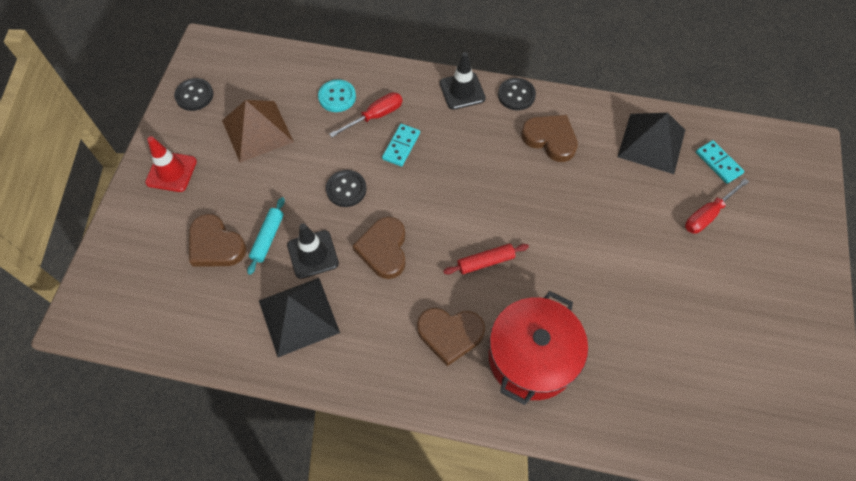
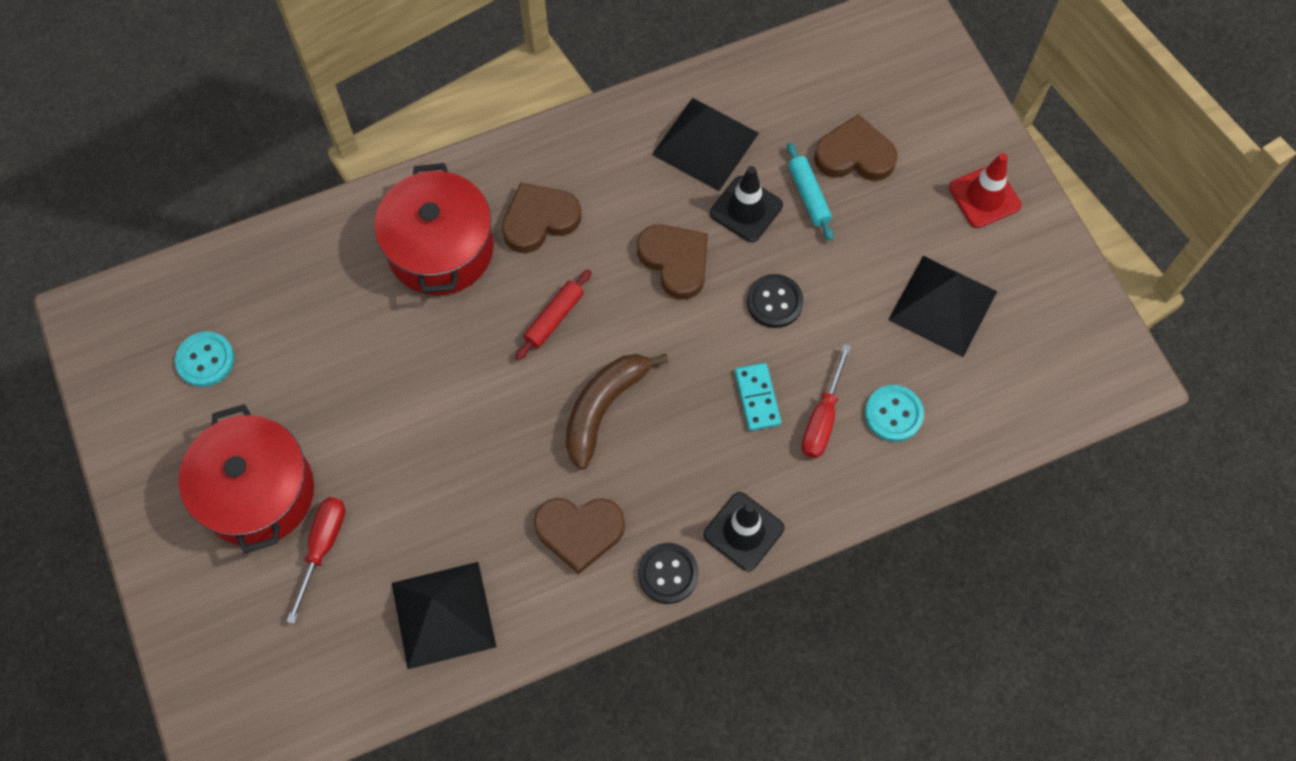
camera: 145 degrees right, 5 degrees up
(194, 95) = (1063, 300): black button -> none
(257, 131) = (942, 305): brown pyramid -> black pyramid
(492, 192) = (604, 408): none -> brown banana
(718, 163) = (339, 640): turquoise domino -> none
(736, 269) = (258, 492): none -> red pot
(742, 381) = (205, 360): none -> turquoise button

